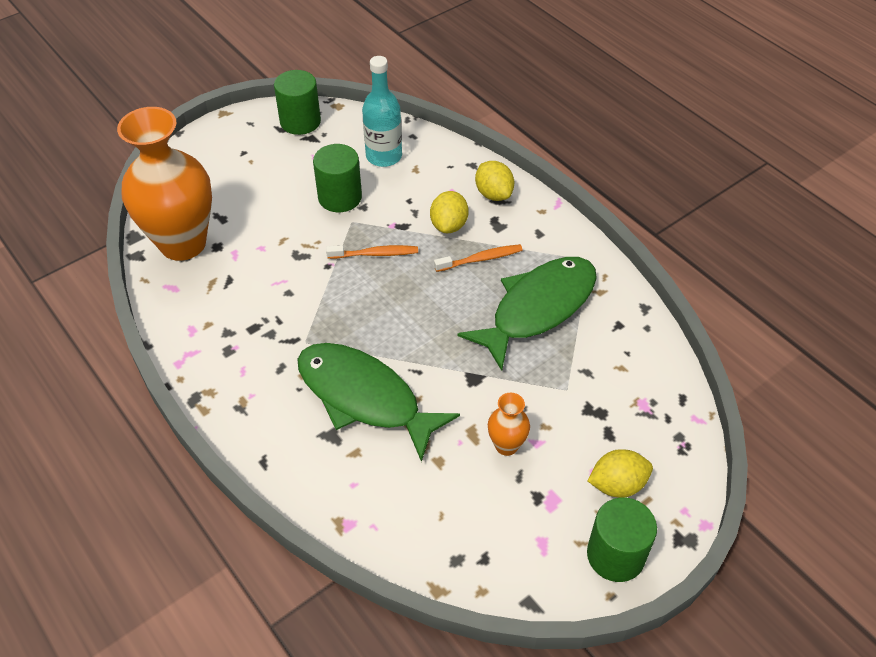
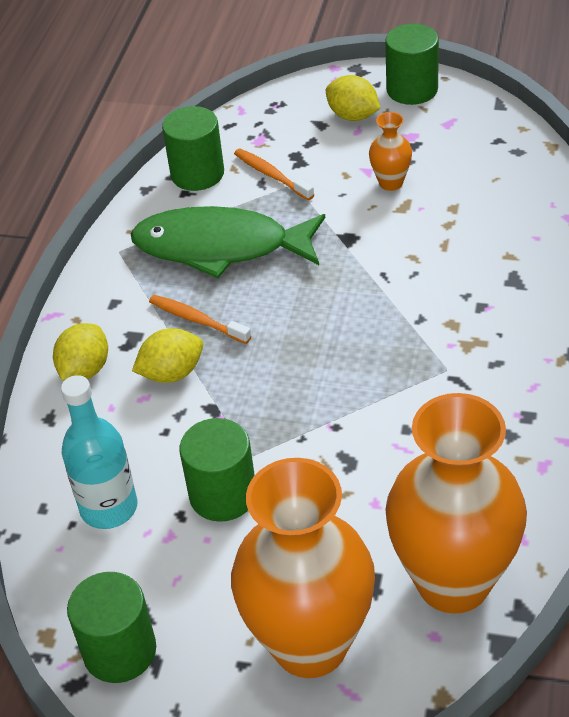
camera: 125 degrees left, 5 degrees down
(222, 177) = (310, 645): none -> orange vase
(364, 397) = (452, 286): green fish -> none
(375, 254) = (277, 400): orange toothbrush -> orange toothbrush (271, 175)
(634, 343) = (197, 174): none -> green cylinder

